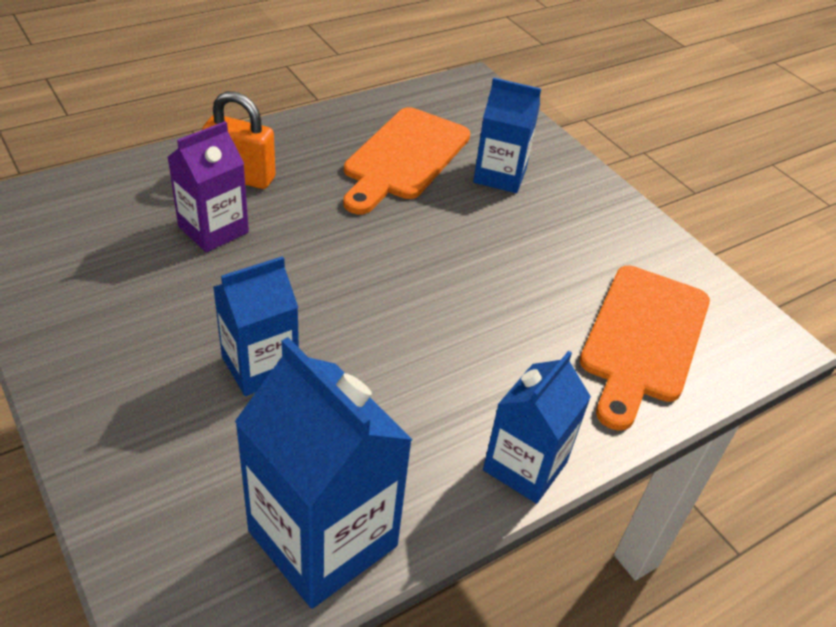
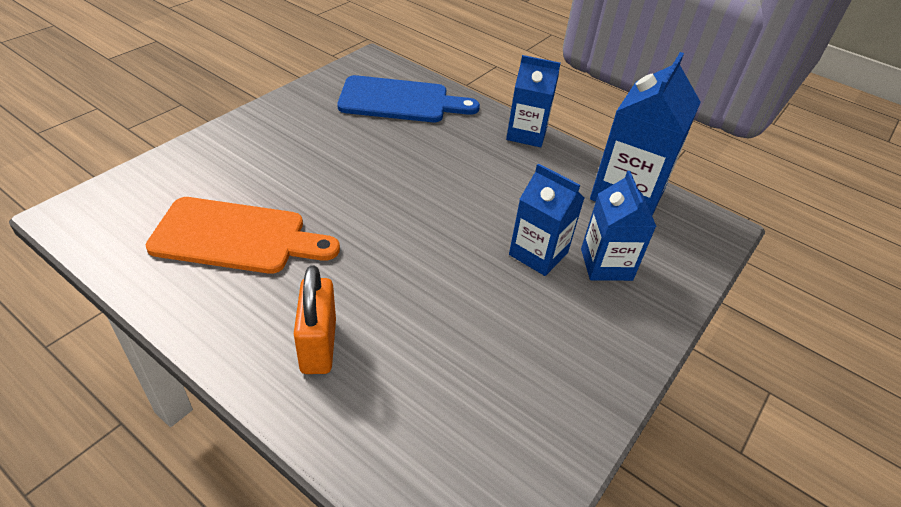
camera: 110 degrees left, 0 degrees up
(213, 229) = (411, 336): purple carton -> none
(500, 175) = (243, 176): blue carton -> blue carton (606, 264)
(643, 338) = (400, 101): orange cutting board -> blue cutting board

